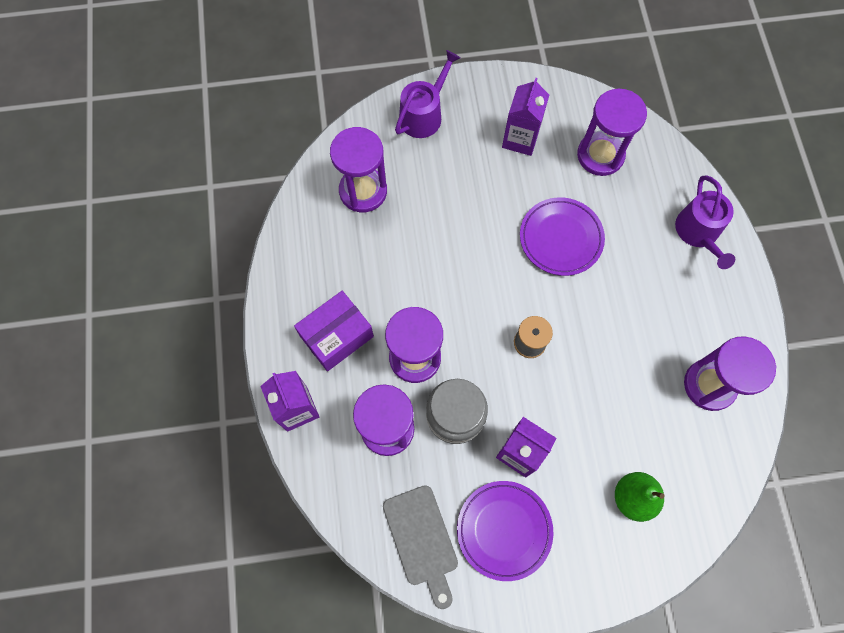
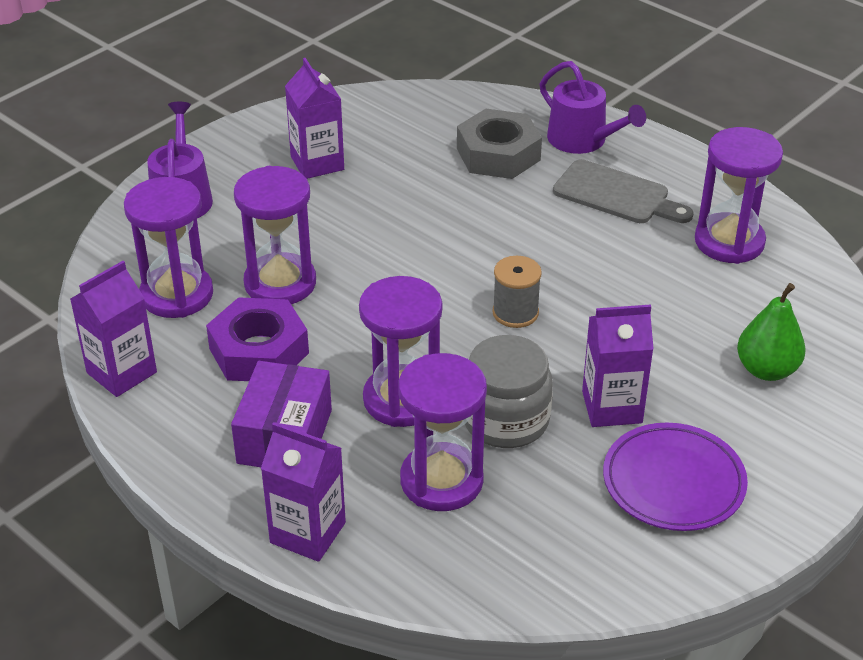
camera: 40 degrees left, 30 degrees down
(294, 228) = (121, 372): none -> purple carton
(371, 265) = (259, 351): none -> purple nut
(422, 540) = (596, 553): grey cutting board -> grey cutting board (616, 195)
(561, 238) = (451, 215): purple plate -> none
(600, 155) = (417, 134): purple hourglass -> purple hourglass (280, 283)
(634, 207) = (498, 154): none -> grey nut

